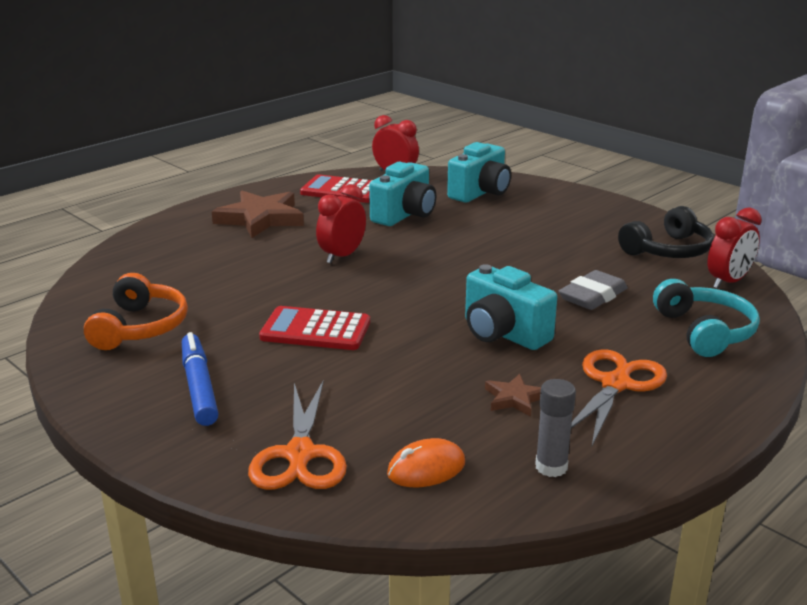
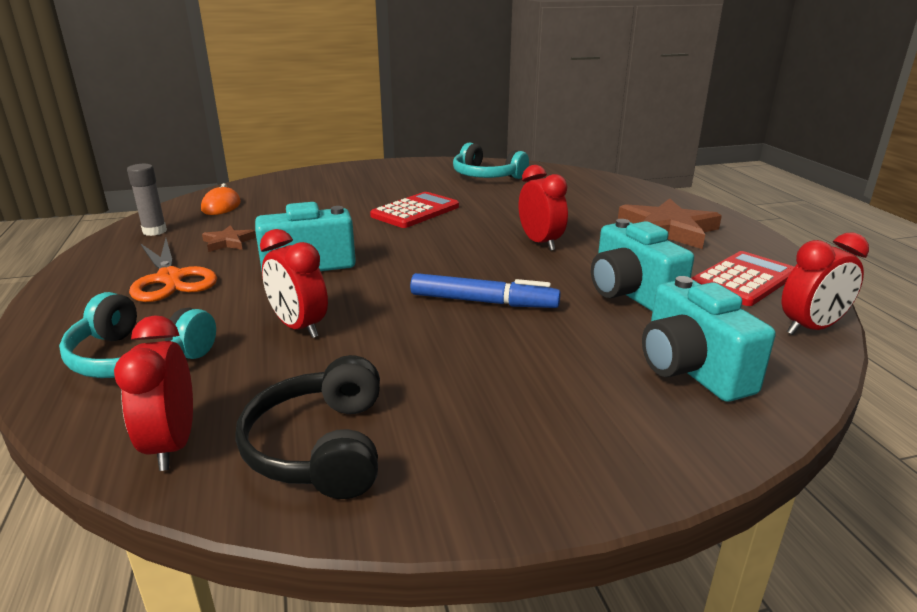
camera: 120 degrees right, 0 degrees up
(140, 327) = (486, 176): orange headphones -> turquoise headphones
(199, 387) = (391, 179): blue marker -> blue marker (483, 302)
(300, 455) = (288, 187): orange scissors -> none
(592, 296) = (299, 327): grey eraser -> red clock

